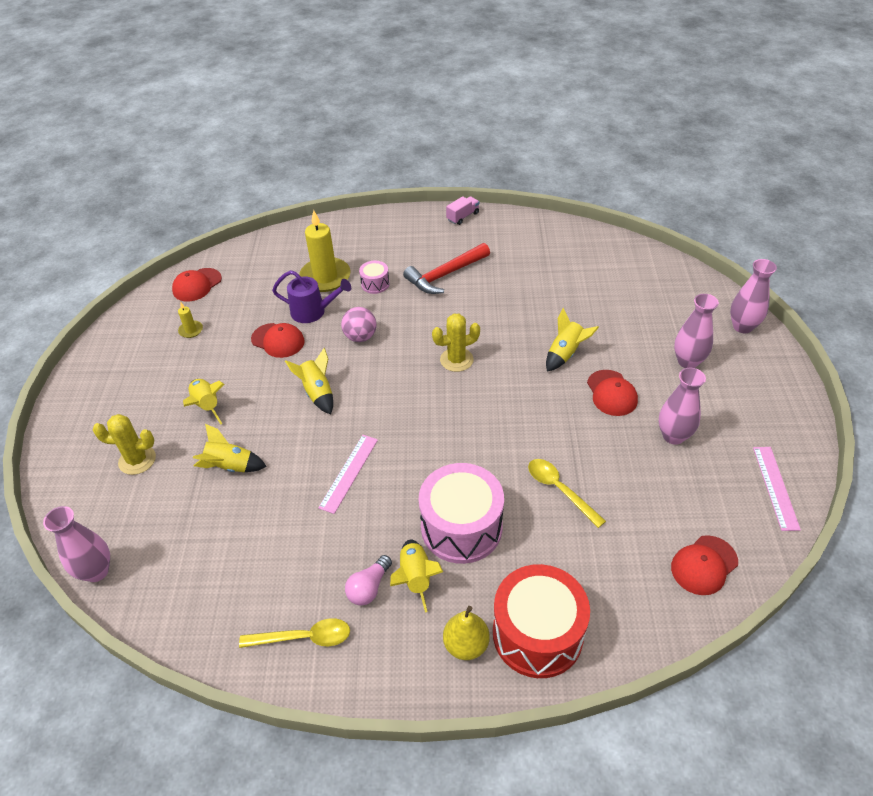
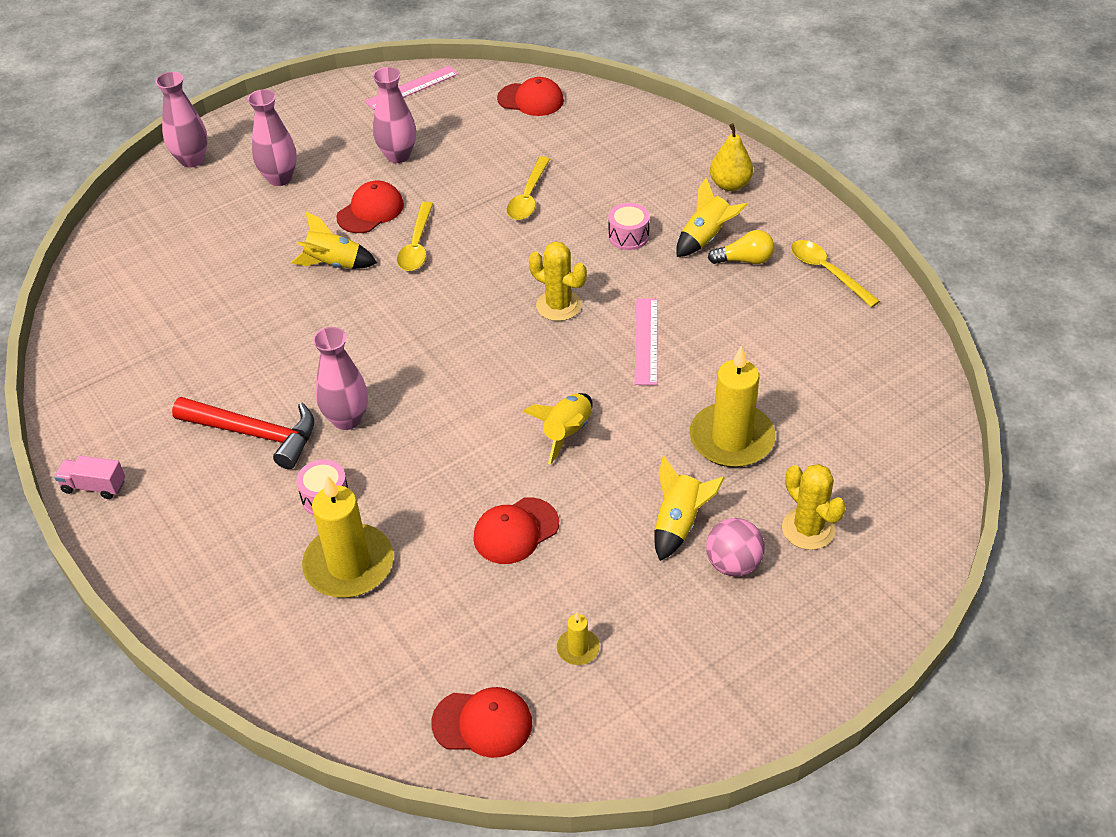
camera: 125 degrees left, 0 degrees up
(96, 571) = (941, 453): pink vase -> pink vase (347, 419)
(230, 466) = (731, 439): yellow rocket -> yellow candle
(278, 340) = (515, 531): red cap -> red cap turned 120 degrees counterclockwise
(313, 312) = (432, 529): purple watering can -> none
(349, 473) = (646, 341): pink ruler -> pink ruler turned 75 degrees counterclockwise
(360, 337) = (442, 450): pink ball -> pink ball (733, 564)
(369, 587) = (744, 260): pink light bulb -> yellow light bulb
(456, 360) = (413, 343): yellow cactus -> yellow cactus (558, 305)
(461, 527) = (628, 236): pink drum -> pink drum, size x0.46
(537, 633) = (680, 155): red drum -> none
(552, 401) = (417, 245): none -> yellow spoon

